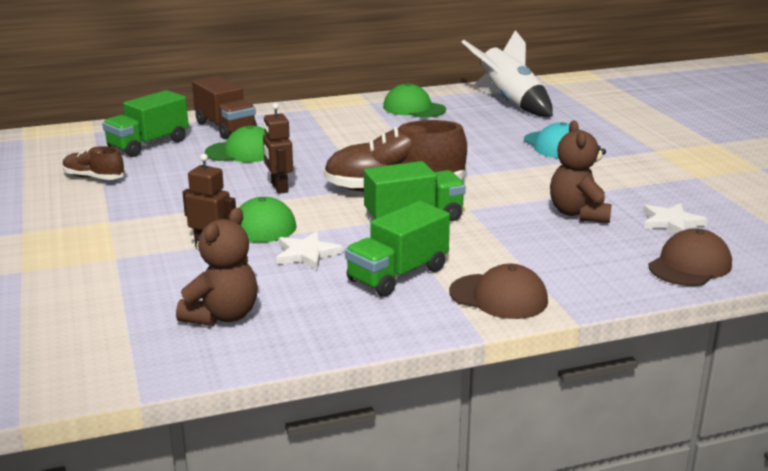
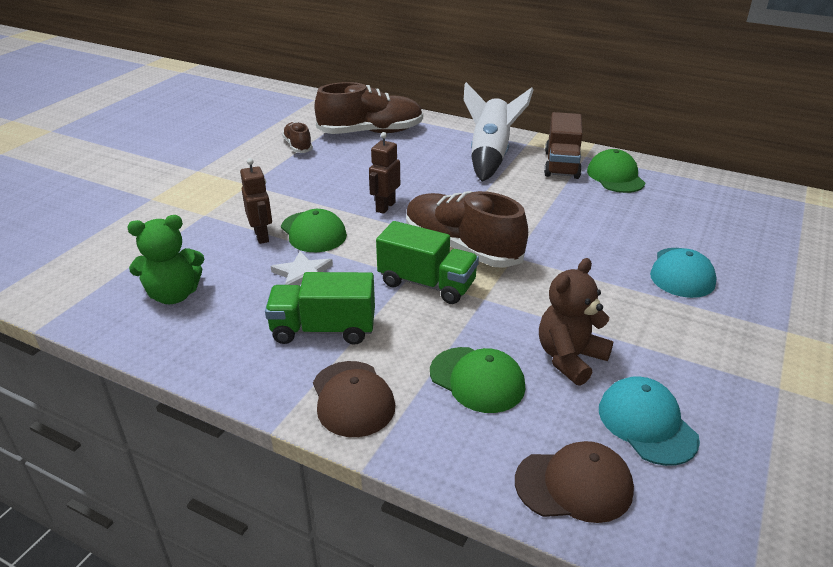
camera: 45 degrees right, 10 degrees up
(148, 144) = (371, 132): green truck -> brown shoe
(222, 316) = (174, 295): brown teddy bear -> green teddy bear
(225, 128) = (441, 138): brown truck -> brown truck (561, 165)
(242, 152) = (416, 164): green cap -> green cap (477, 379)
(509, 102) = (719, 206): white rocket -> white rocket (490, 156)
(671, 222) = (647, 423): white star -> turquoise cap

